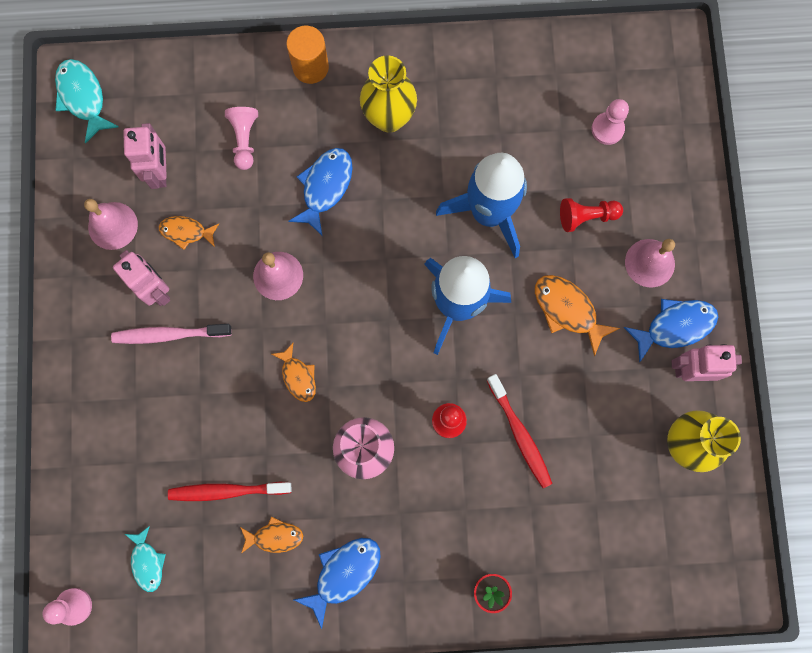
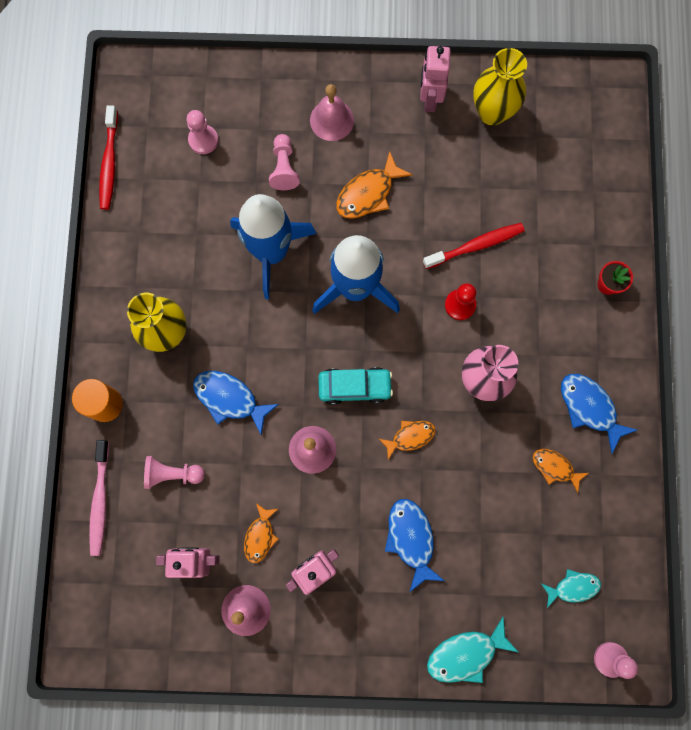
camera: 85 degrees left, 0 degrees up
(83, 98) = (106, 637): turquoise fish -> turquoise fish (466, 654)
(169, 334) = (360, 558): pink toothbrush -> pink toothbrush (100, 501)
(227, 491) = (511, 509): red toothbrush -> red toothbrush (109, 163)
(275, 537) = (555, 467): orange fish -> orange fish turned 60 degrees counterclockwise
(347, 313) = (355, 387): none -> turquoise car
(586, 217) = (284, 168): red pawn -> pink pawn
(675, 326) = (390, 107): blue fish -> blue fish (411, 539)

